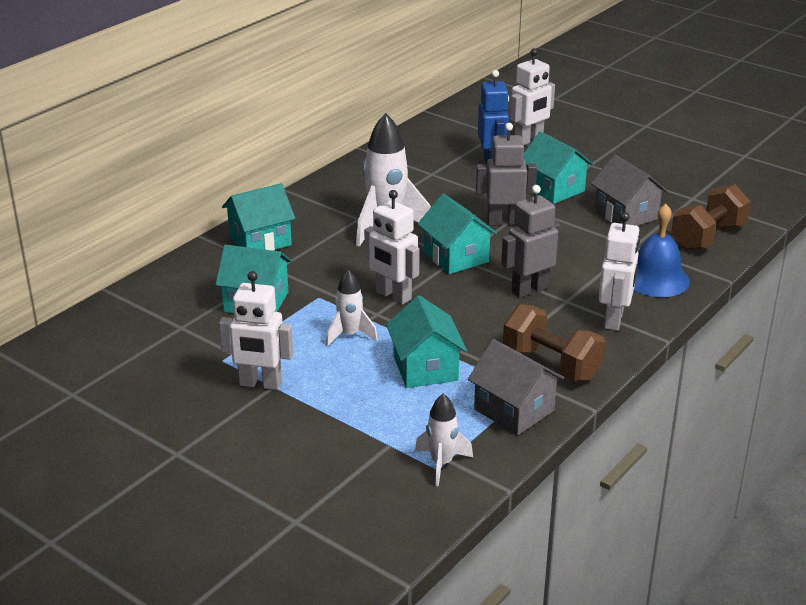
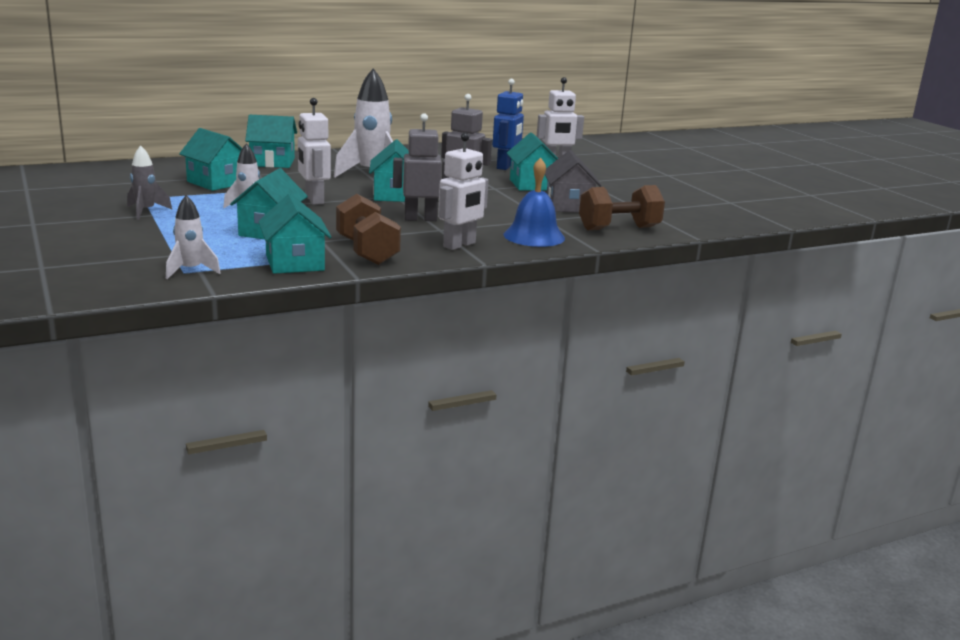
camera: 25 degrees right, 10 degrees down
(260, 384) = (146, 211): white robot -> grey rocket
(514, 410) = (295, 263): grey house -> turquoise house

